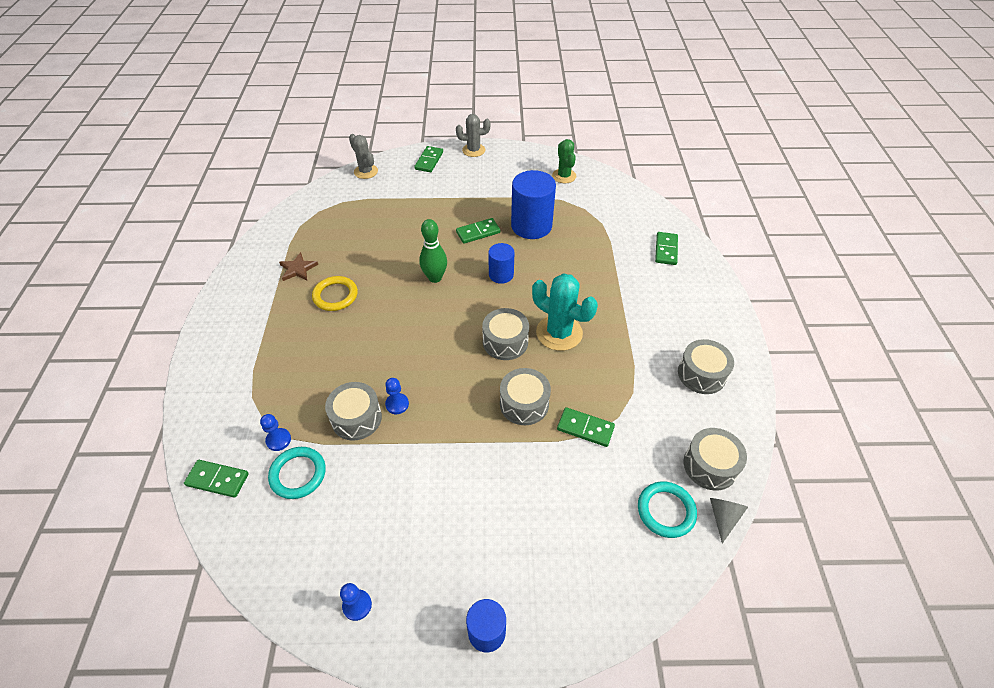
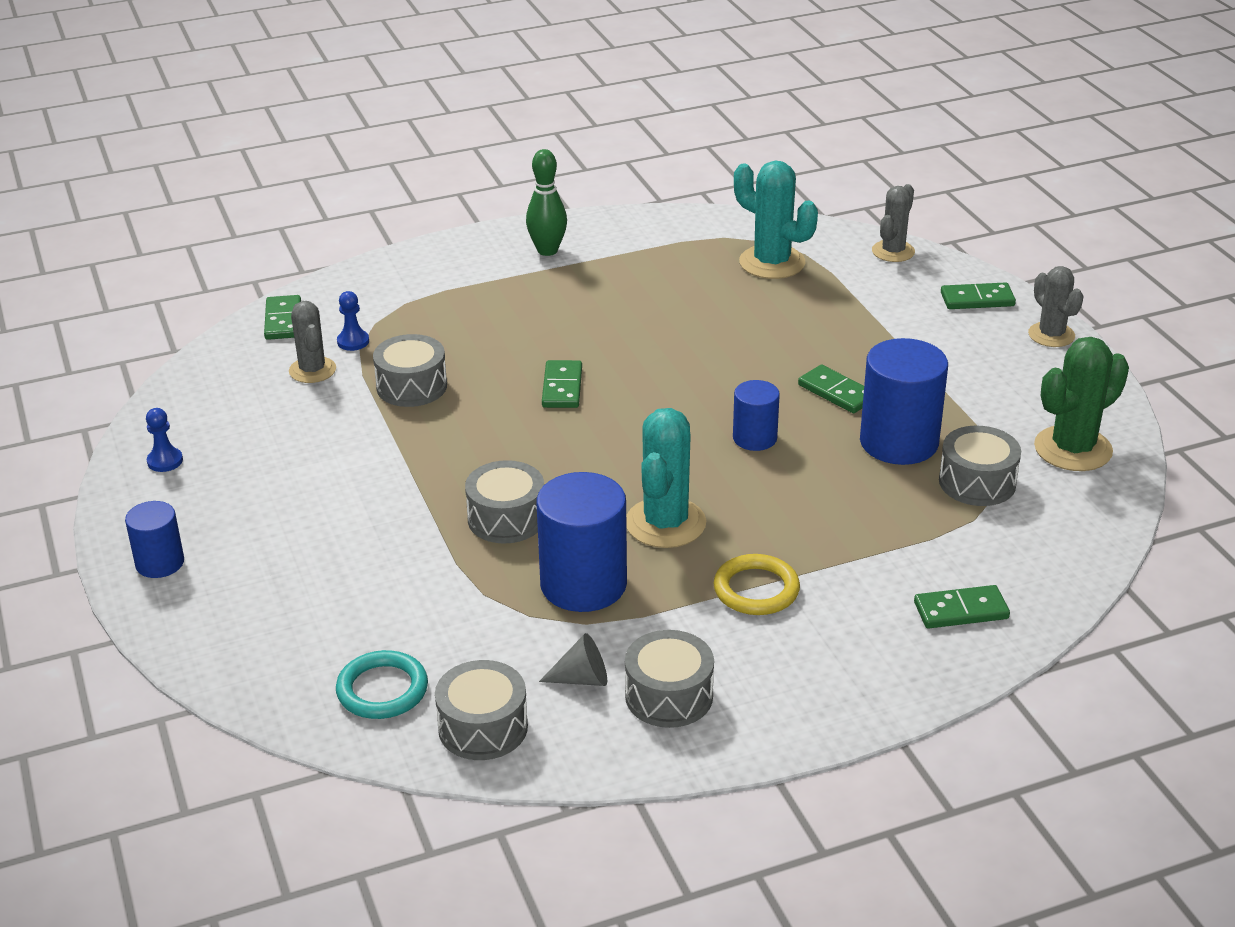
camera: 70 degrees right, 15 degrees down
(298, 269) = (638, 263): brown star -> none
(298, 474) = (312, 370): turquoise ring -> grey cactus
(335, 295) = (608, 307): yellow ring -> yellow ring (756, 589)
(341, 216) = (772, 263): none -> turquoise cactus
(397, 404) = (449, 411): blue pawn -> none
(435, 278) = (702, 379): green bowling pin -> green bowling pin (547, 250)
(505, 342) = (614, 475): grey drum -> grey drum (977, 482)
(564, 176) = (1073, 449): green cactus -> green cactus, size x1.52
(585, 428) = (491, 585): green domino -> green domino (562, 387)
(599, 384) = (583, 584): none -> blue cylinder
(723, 517) = (395, 752): grey cone -> grey cone (582, 678)

